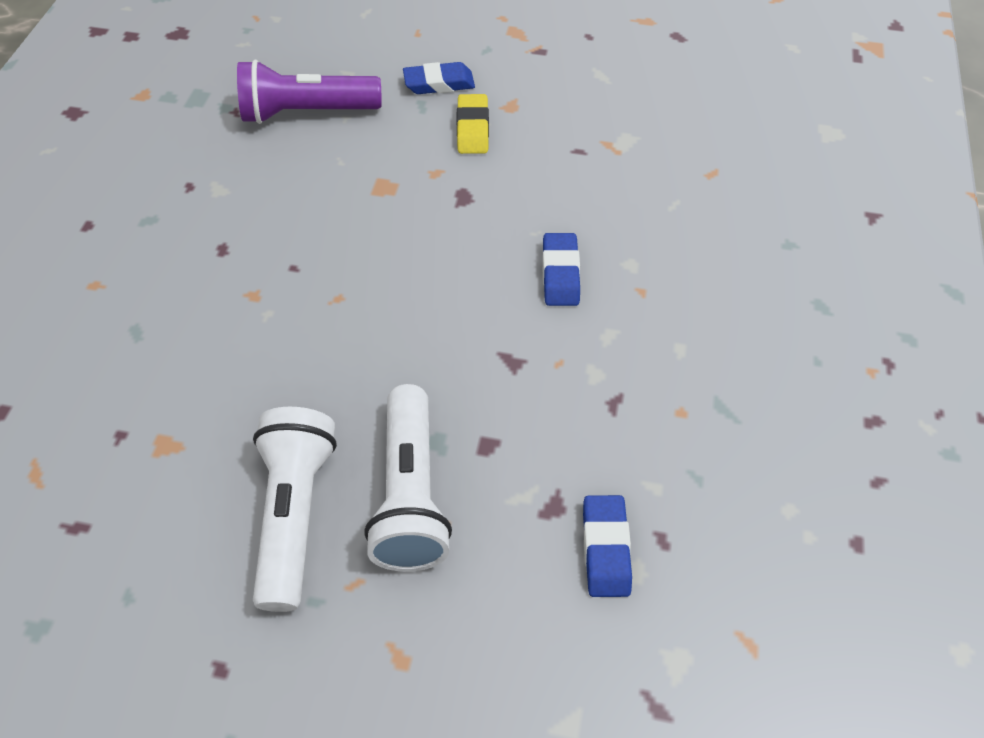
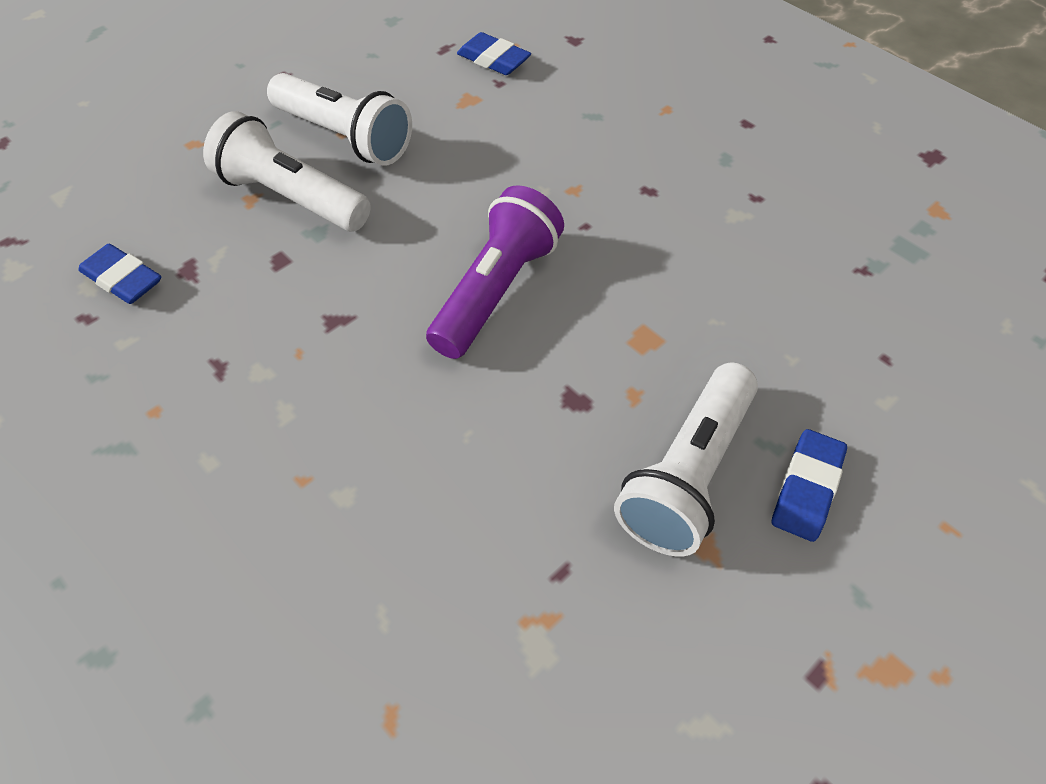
camera: 125 degrees right, 0 degrees up
(306, 112) = (823, 327): purple flashlight -> purple flashlight (496, 290)
(473, 129) = (687, 474): yellow eraser -> white flashlight
(560, 274) = (392, 420): blue eraser -> blue eraser (493, 60)

